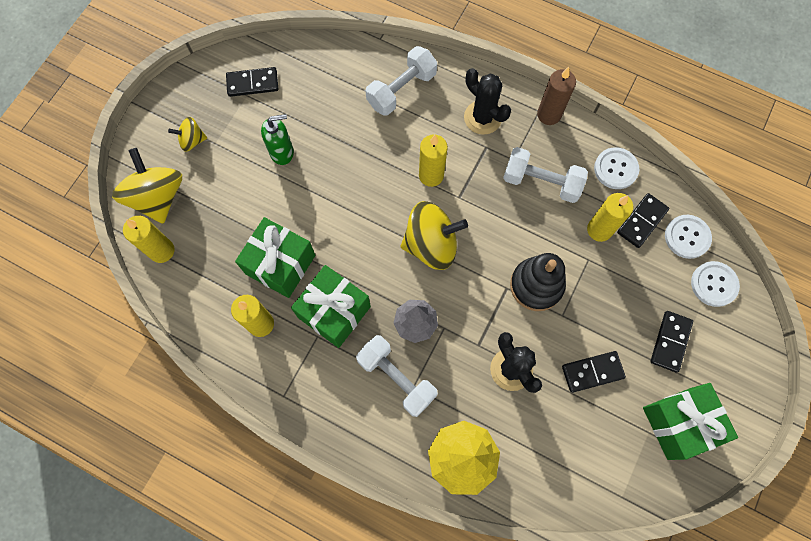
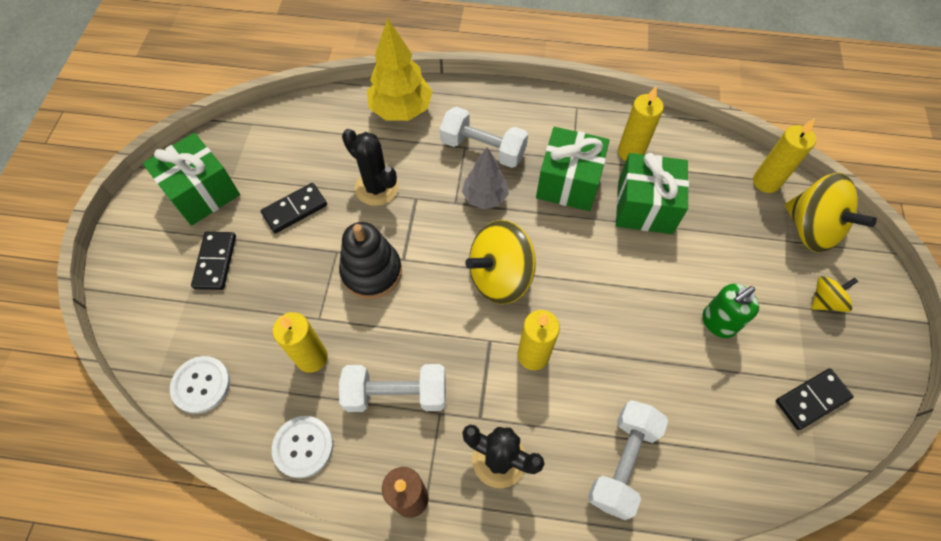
camera: 160 degrees right, 10 degrees down
(642, 221) = (260, 386): black domino -> none
(714, 284) = (166, 338): white button -> none

